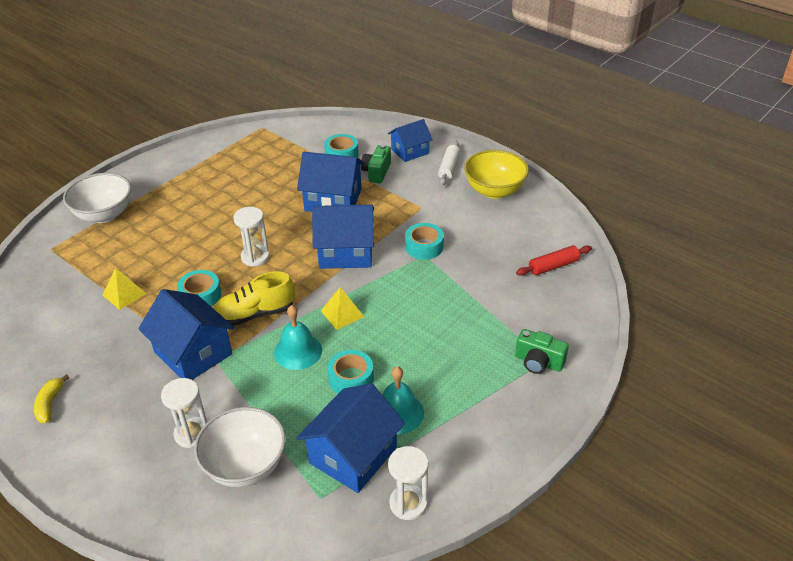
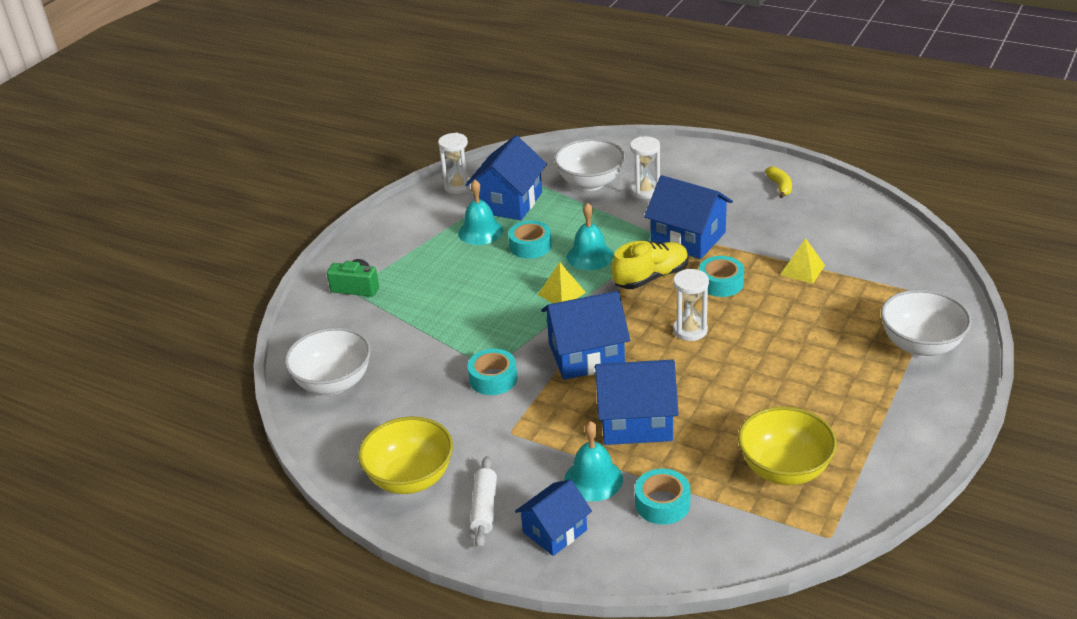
camera: 170 degrees right, 5 degrees down
(260, 159) = (784, 469): none -> yellow bowl
(376, 172) = (593, 479): green camera -> turquoise bell
(553, 266) = (334, 383): red rolling pin -> white bowl

